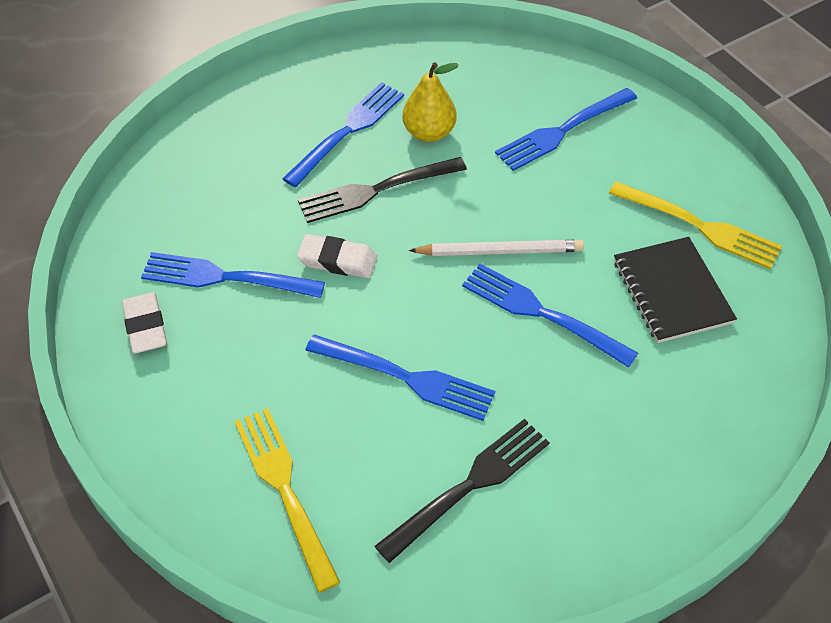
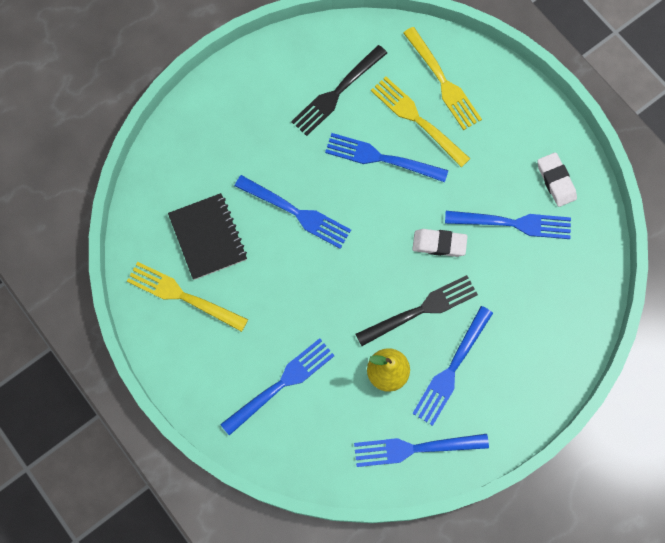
camera: 175 degrees right, 20 degrees up
(340, 431) = (417, 119): none -> yellow fork
(405, 67) = (415, 448): none -> blue fork
(500, 251) = (326, 262): white pencil -> none

